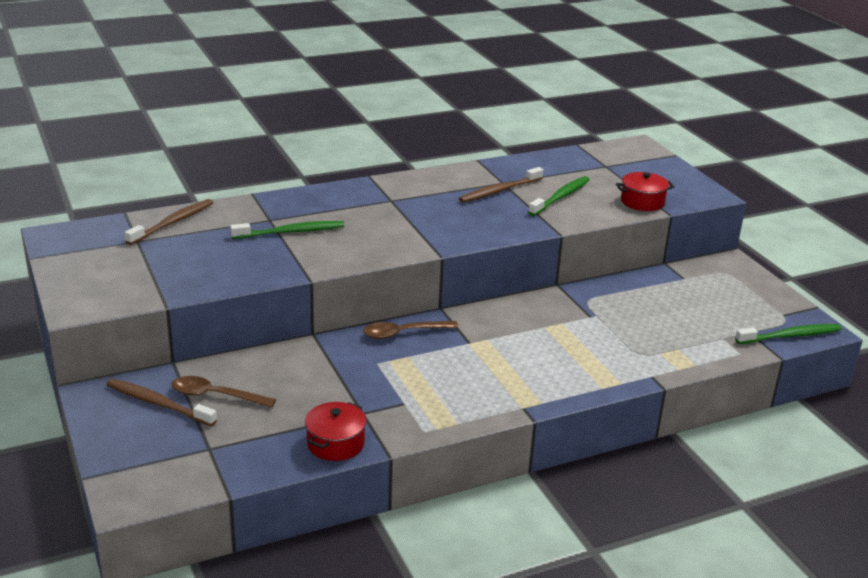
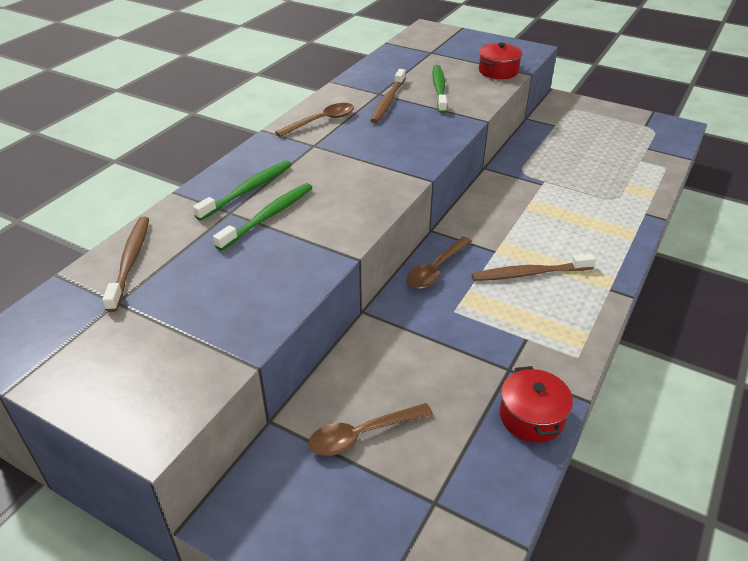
camera: 35 degrees left, 10 degrees up
(158, 403) = (317, 482): brown toothbrush -> brown toothbrush (529, 273)
(422, 186) = (321, 121): none -> brown spoon
(790, 336) = (671, 139): green toothbrush -> green toothbrush (248, 190)

